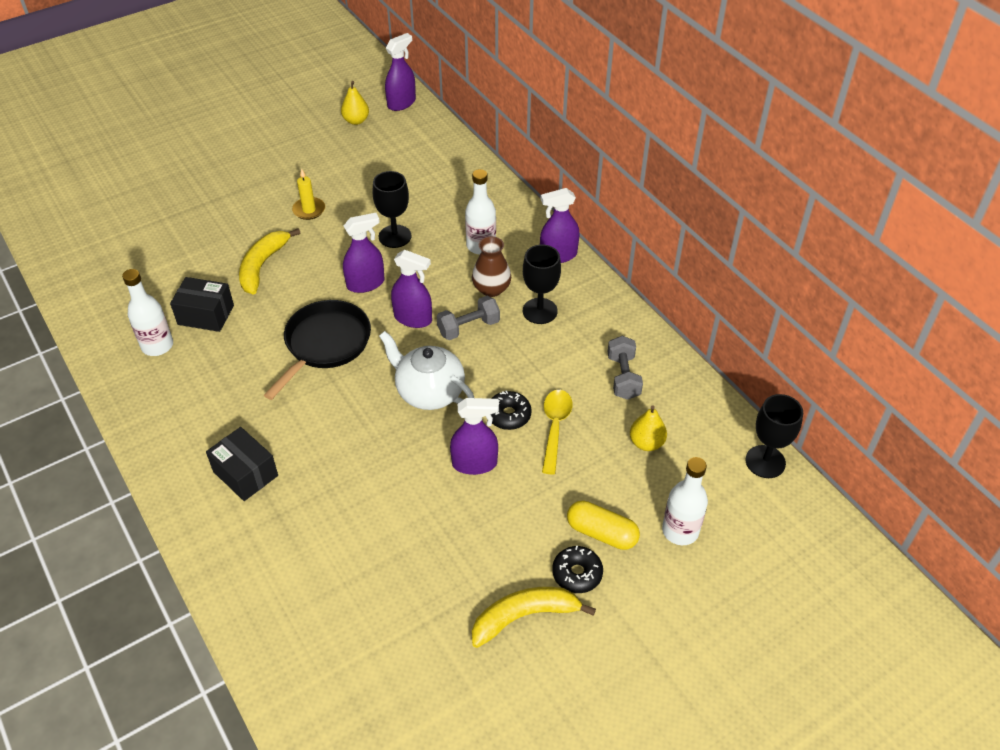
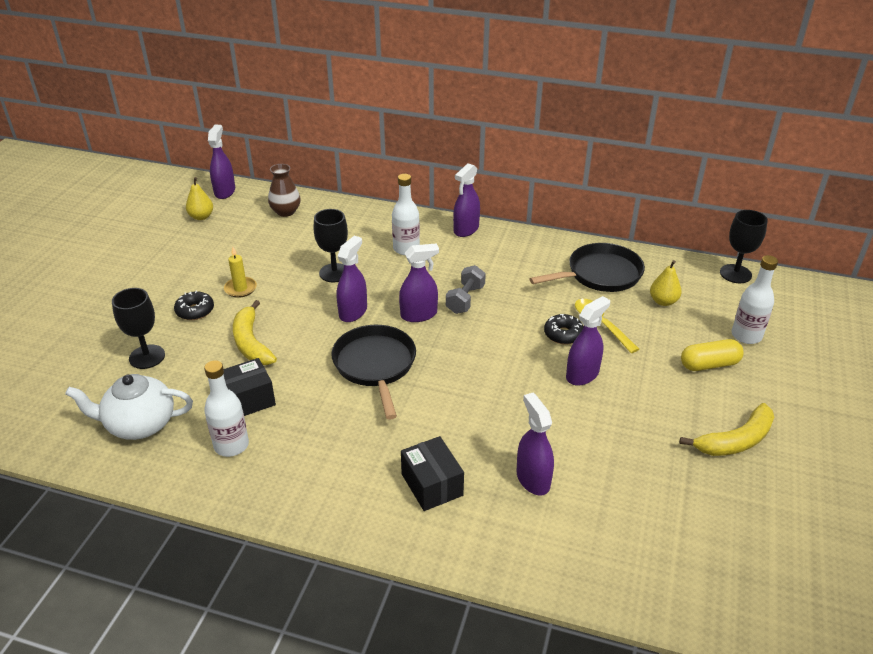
camera: 40 degrees left, 10 degrees down
(245, 473) = (432, 484): black box -> black box turned 60 degrees clockwise
(319, 523) = (533, 479): none -> purple spray bottle
(429, 392) = (492, 351): white teapot -> white teapot (139, 424)
(491, 289) = (449, 269): brown vase -> brown vase (285, 211)
(524, 617) = (735, 440): yellow banana -> yellow banana turned 150 degrees counterclockwise
(540, 311) = (498, 266): black goblet -> black goblet (147, 357)
(577, 573) = (728, 396): black donut -> black donut (195, 311)
(623, 377) = (600, 274): grey dumbbell -> black pan

